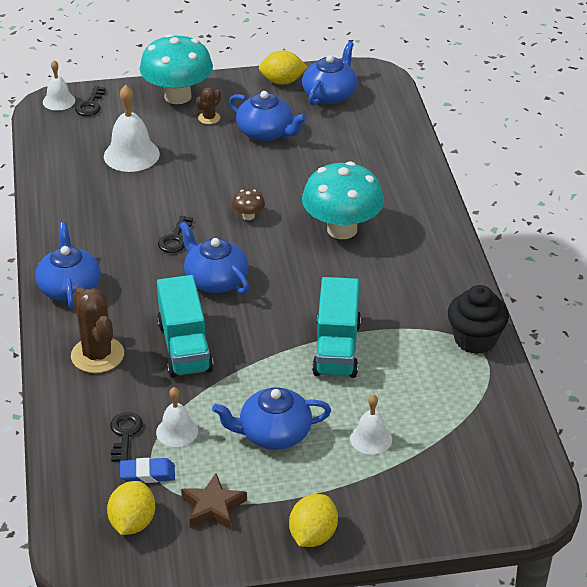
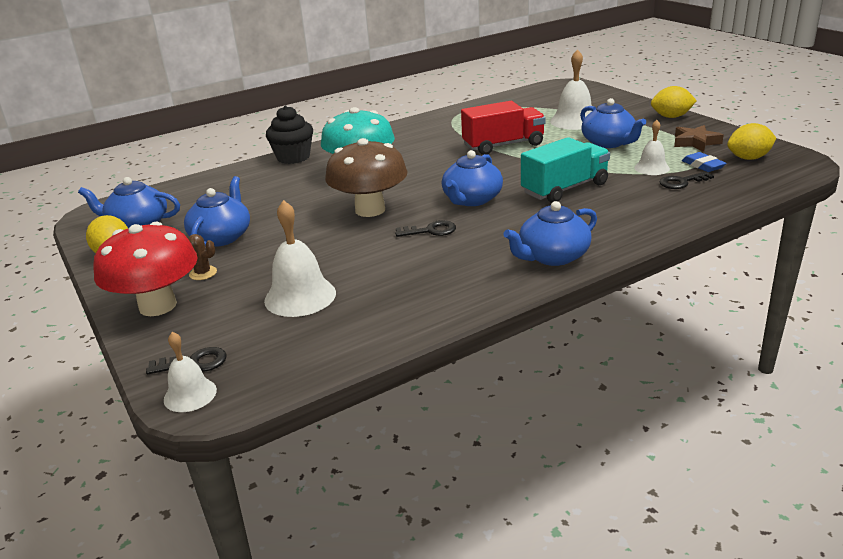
camera: 110 degrees left, 10 degrees down
(97, 355) = (619, 216): brown cactus -> none
(178, 96) = (158, 306): turquoise mushroom -> red mushroom
(248, 216) = (370, 210): brown mushroom -> brown mushroom, size x2.43
(337, 348) = (503, 145): turquoise truck -> red truck
(371, 438) = (574, 121): white bell -> white bell, size x1.64
(475, 339) = (450, 116): black cupcake -> black cupcake (293, 157)

